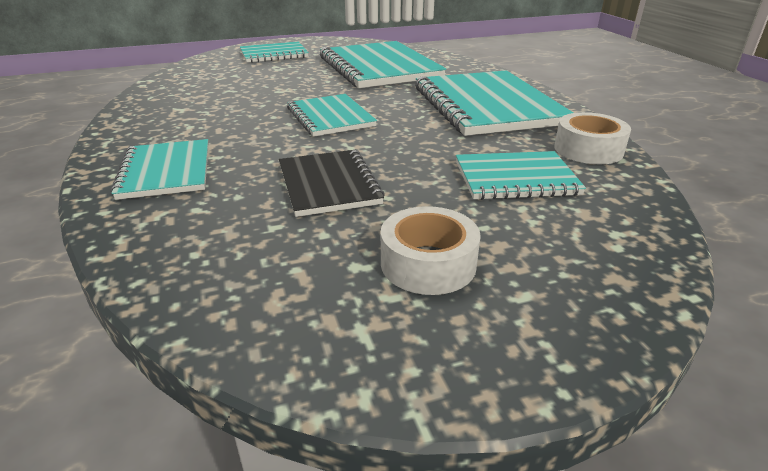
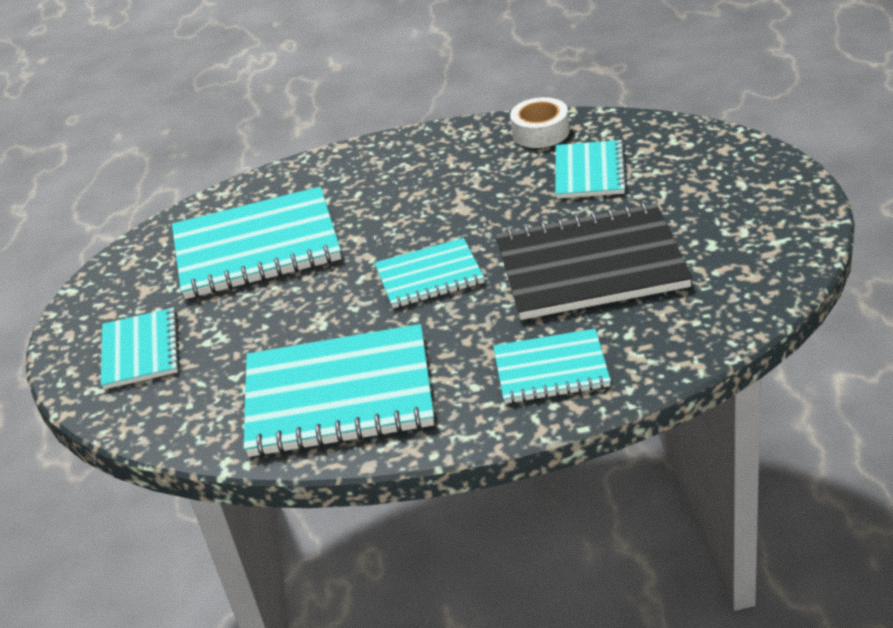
camera: 75 degrees left, 5 degrees up
(329, 184) = (590, 266): black notebook -> black notebook, size x1.75
(428, 263) = (709, 216): white tape -> none
(486, 106) = (422, 175): turquoise notebook -> turquoise notebook (339, 395)

